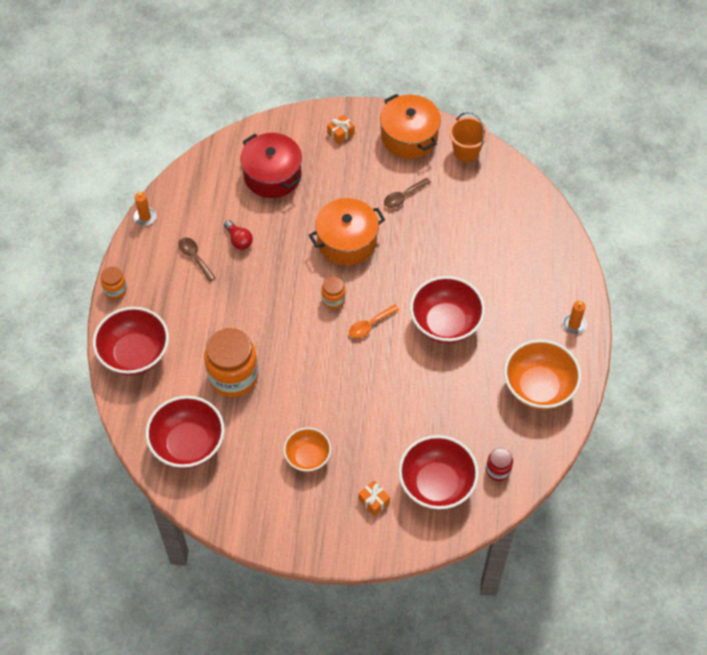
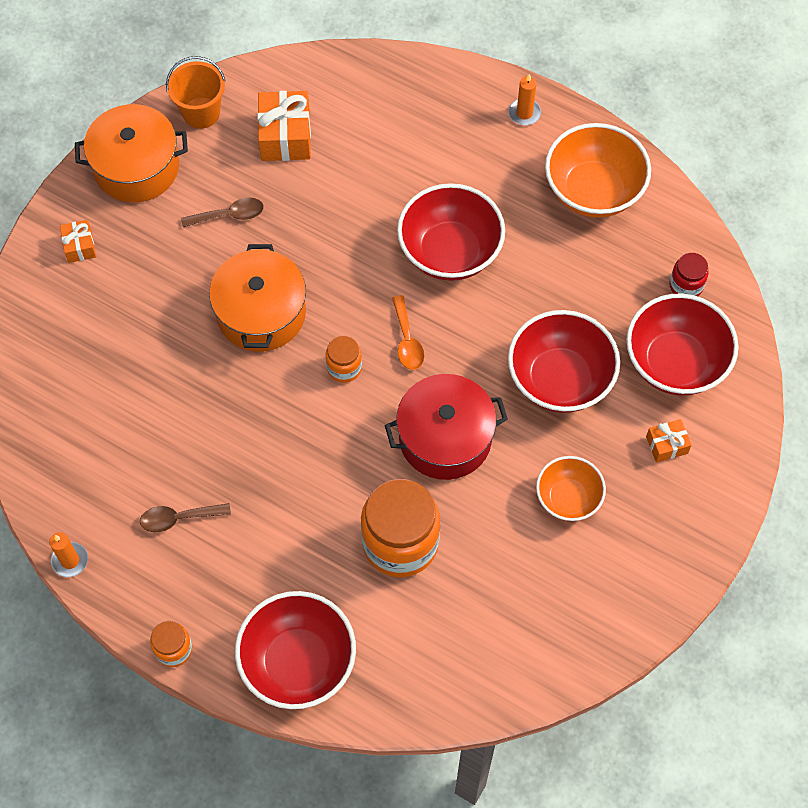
camera: 65 degrees left, 5 degrees up
(188, 444) = (479, 644): red bowl -> red bowl (560, 379)
(239, 240) = (183, 448): red light bulb -> none
(272, 175) = (98, 361): red pot -> red pot (445, 438)
(403, 196) = (229, 215): brown spoon -> brown spoon turned 90 degrees counterclockwise
(476, 201) = (285, 136): none -> orange gift

